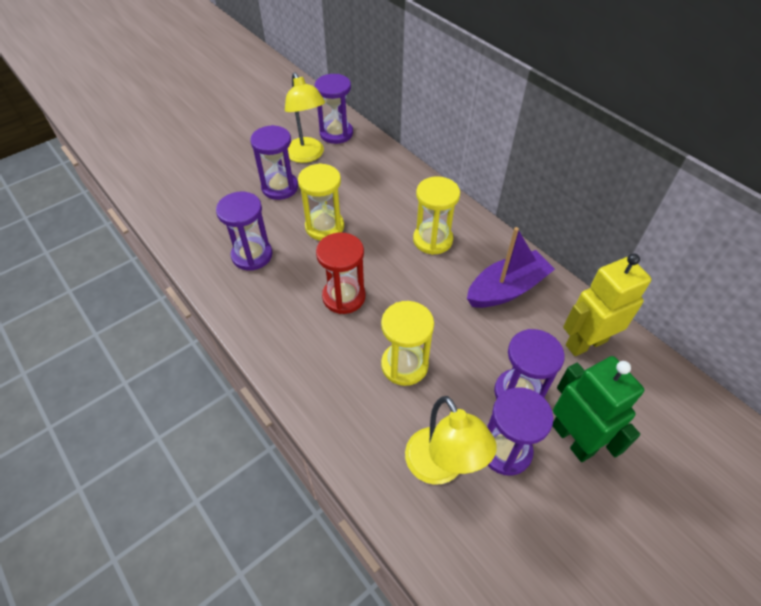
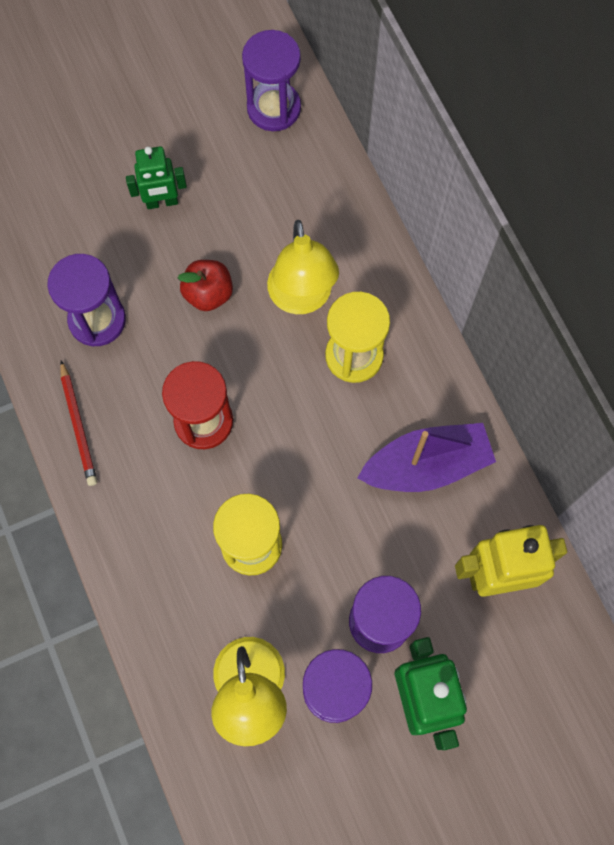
camera: 15 degrees right, 20 degrees up
(253, 318) = (78, 425): none -> red pencil
(280, 187) = (162, 202): purple hourglass -> green robot
(307, 156) = (217, 146): yellow lamp -> yellow lamp (302, 299)
(324, 227) = (208, 294): yellow hourglass -> red apple

